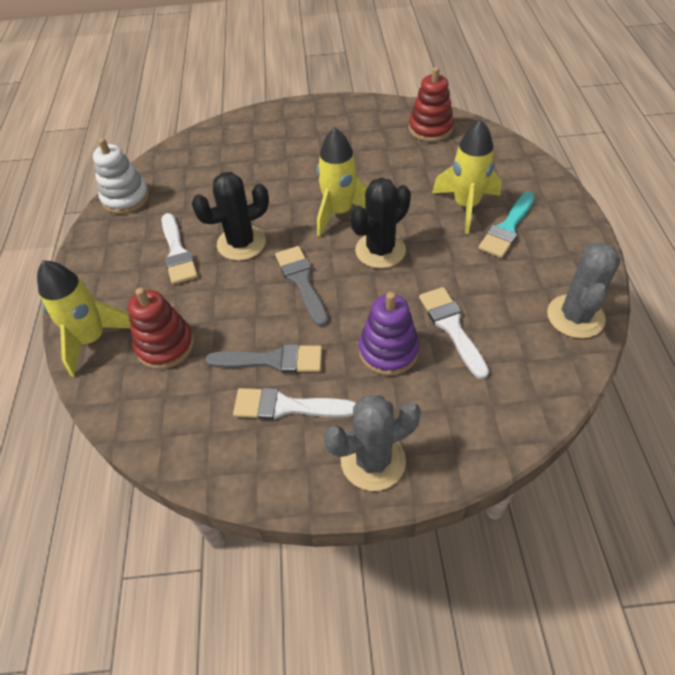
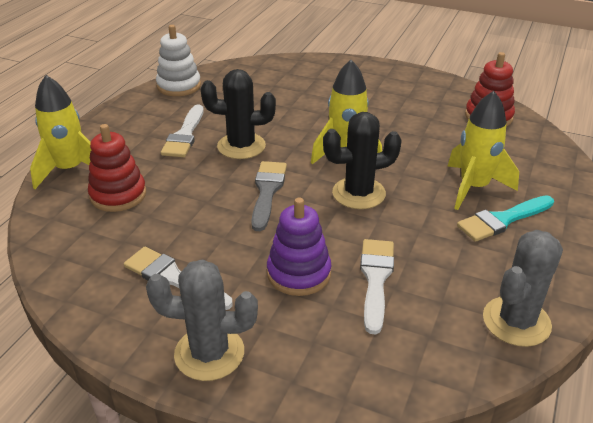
camera: 25 degrees right, 15 degrees down
(273, 360) = (192, 239): grey brush -> none

